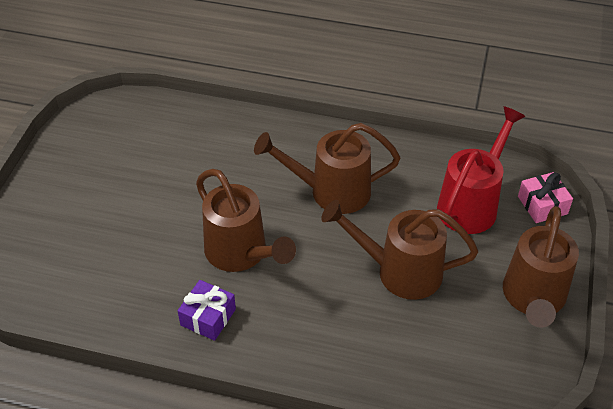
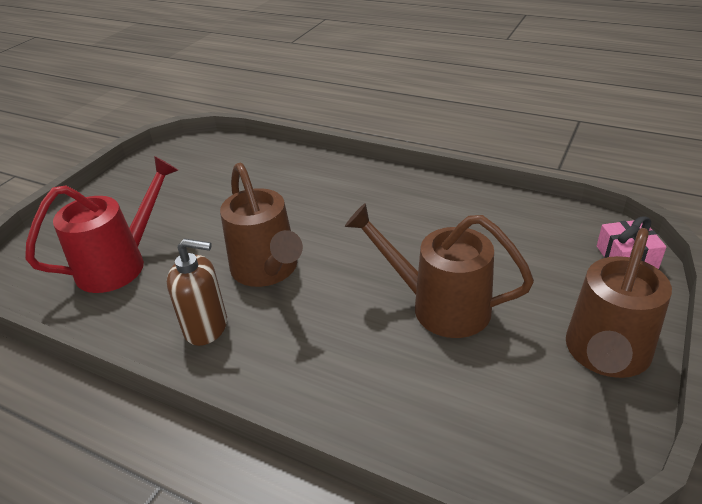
camera: 15 degrees right, 10 degrees down
(208, 317) = (206, 327): purple gift -> brown soap dispenser
(330, 191) = (382, 224): brown watering can -> none
(472, 203) = (540, 248): red watering can -> red watering can (121, 264)

